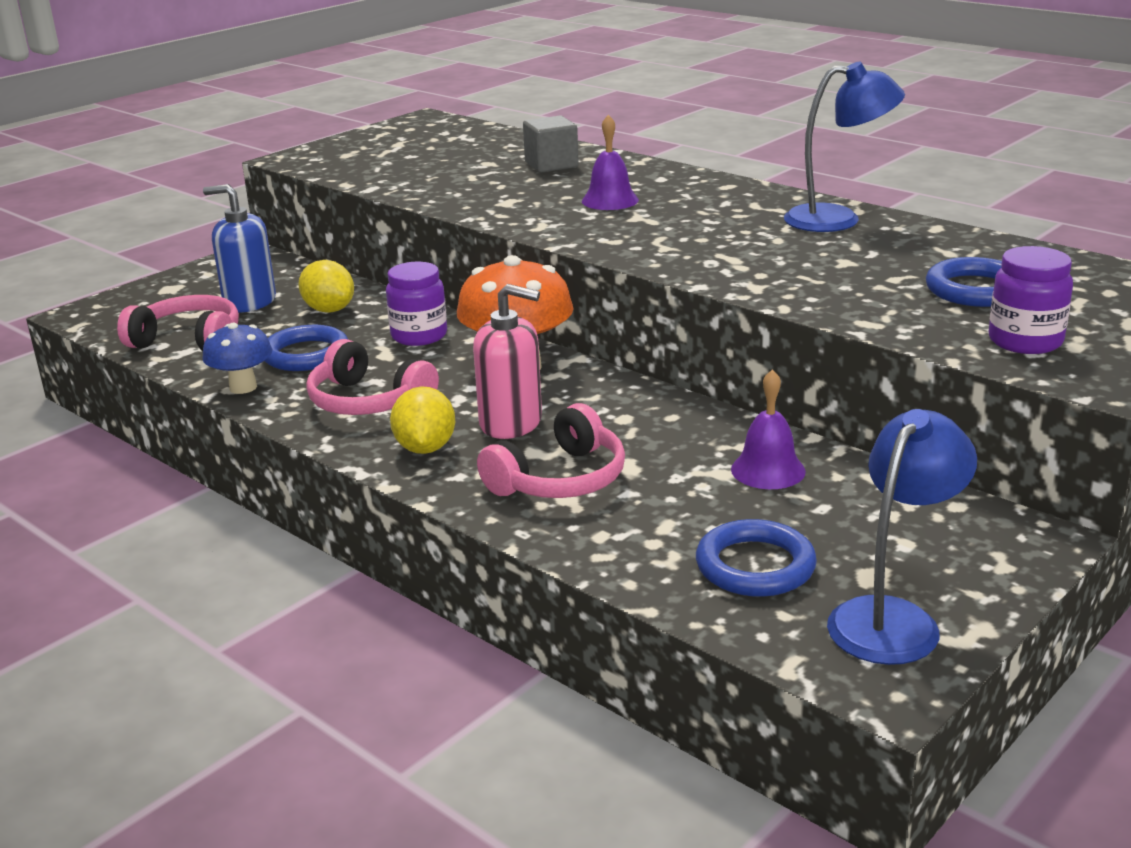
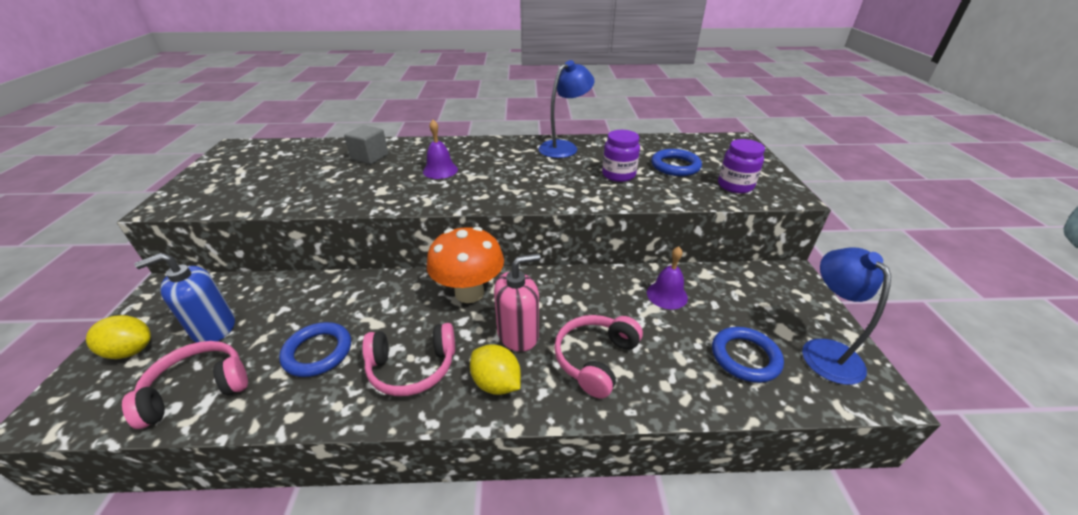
camera: 45 degrees left, 10 degrees up
(243, 387) = (301, 408): blue mushroom -> none
(329, 310) = (290, 307): yellow lemon -> yellow lemon (131, 351)
(419, 336) = (380, 298): purple jar -> purple jar (618, 175)
(560, 479) = (595, 359): pink headphones -> pink headphones turned 150 degrees counterclockwise

